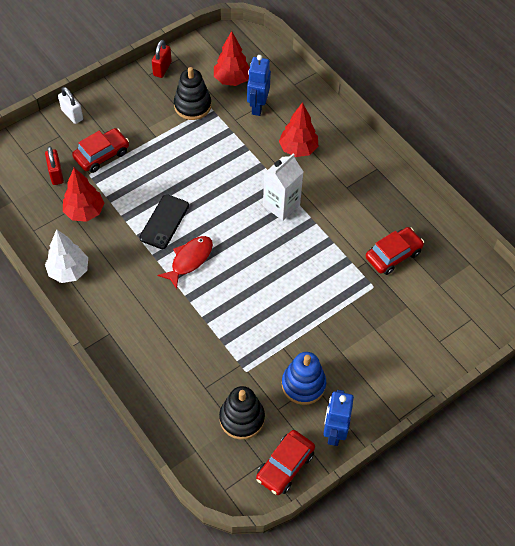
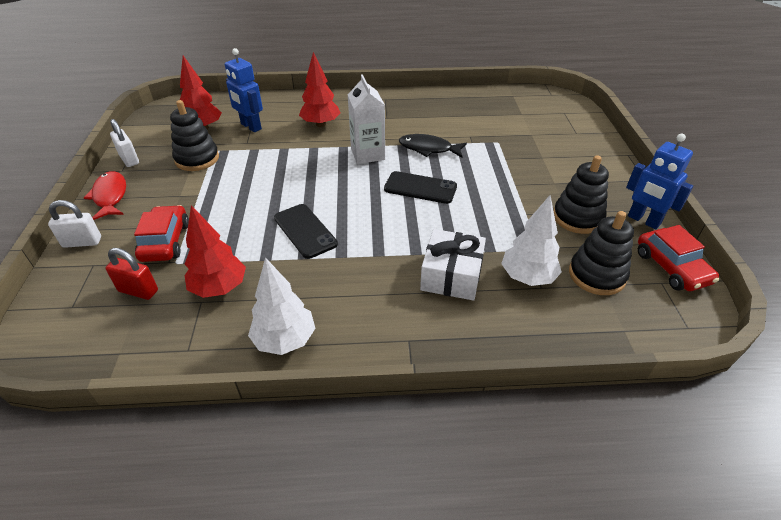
camera: 55 degrees left, 15 degrees down
(162, 69) = (129, 159): red padlock -> white padlock
(180, 329) = (451, 275): none -> white gift
(189, 260) = (370, 232): red fish -> red fish (110, 196)
(209, 375) = (527, 277): none -> white tree
(263, 263) = (420, 188): none -> black phone
(303, 384) = (577, 218): blue stacking toy -> black stacking toy
(322, 241) = (428, 149): none -> black fish
(393, 255) = (475, 122): red car -> none

